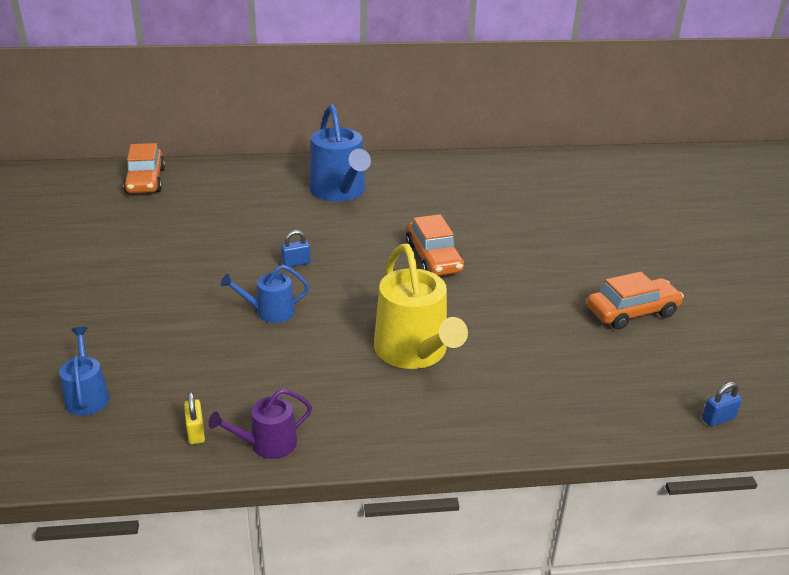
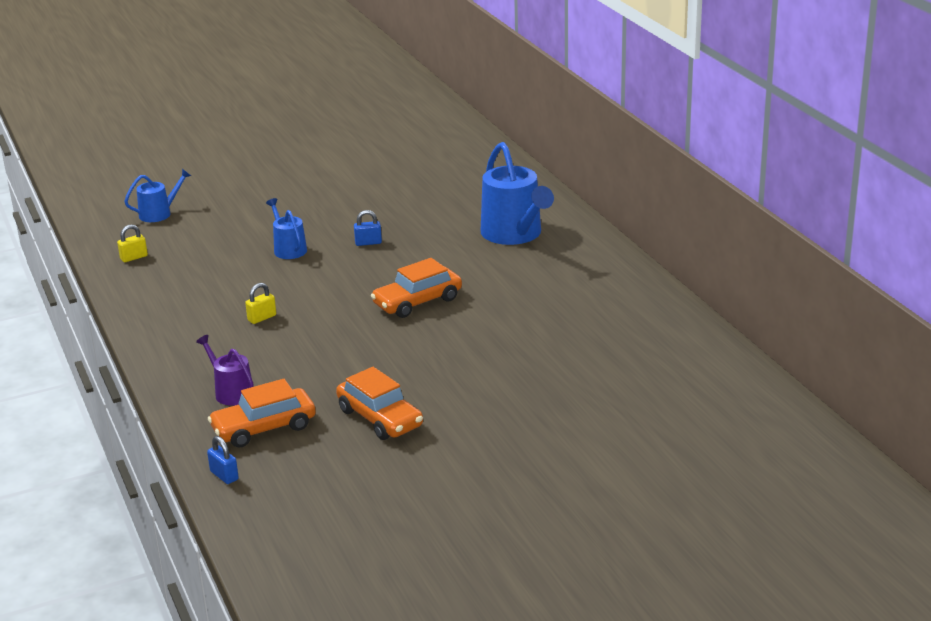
camera: 75 degrees right, 5 degrees down
(145, 181) = (464, 150): orange car -> orange car (264, 428)
(268, 444) = (129, 284): purple watering can -> purple watering can (231, 392)
(296, 263) = (368, 243): blue padlock -> blue padlock turned 60 degrees counterclockwise
(340, 191) = (514, 234): blue watering can -> blue watering can turned 75 degrees counterclockwise
(414, 351) = (262, 318): yellow watering can -> yellow padlock

